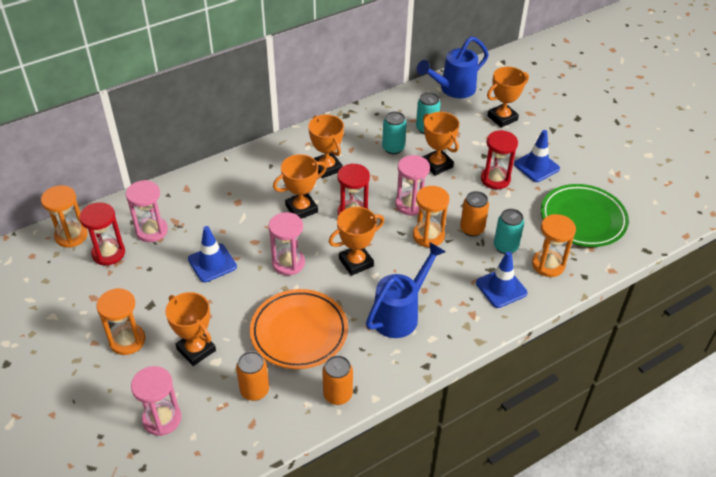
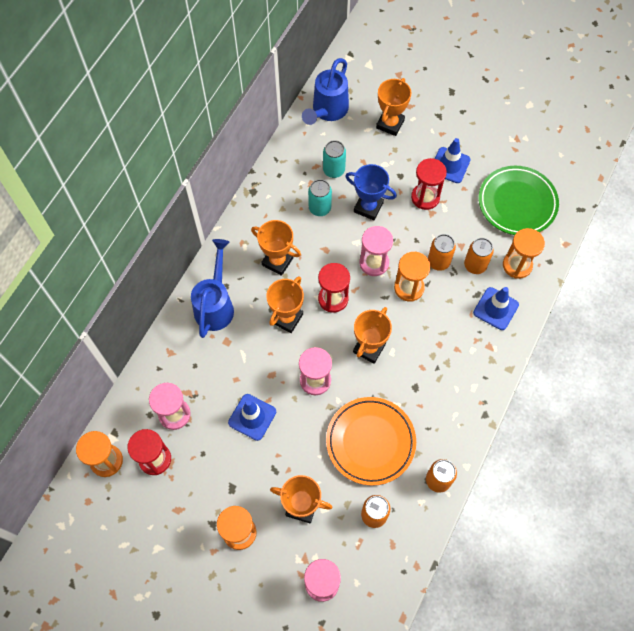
camera: 30 degrees left, 20 degrees up
(401, 314) = (436, 378): blue watering can -> blue watering can (216, 304)
(437, 165) = (368, 207): orange trophy -> blue trophy
(505, 247) = (475, 265): turquoise can -> orange can

